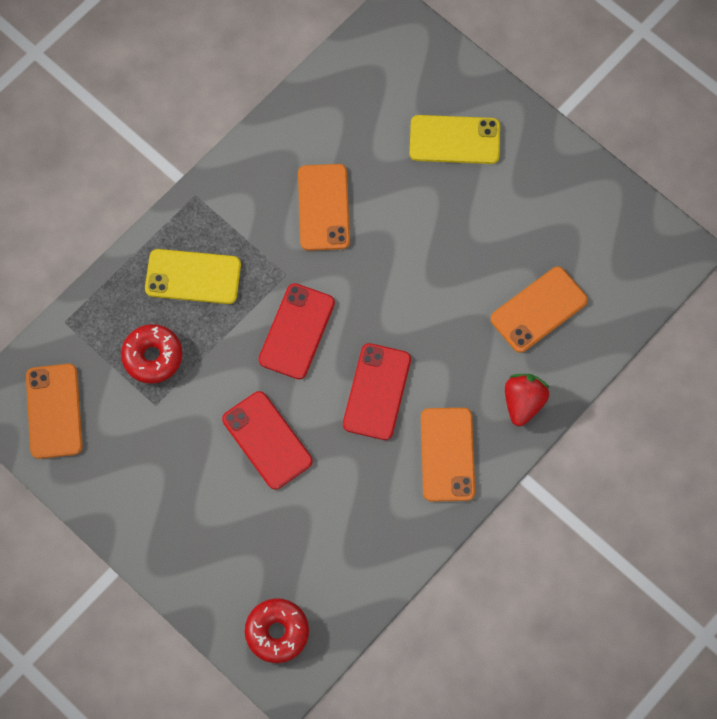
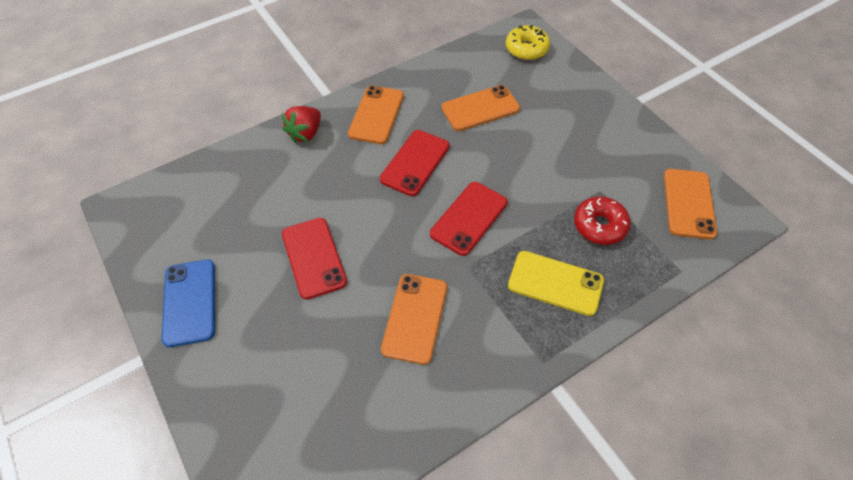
camera: 165 degrees left, 15 degrees down
(267, 440) = (511, 149): red phone -> red phone (313, 258)
(277, 632) = (526, 49): red donut -> yellow donut
(454, 140) = (260, 354): yellow phone -> none
(538, 309) = (260, 191): orange phone -> orange phone (480, 108)
(545, 170) = (190, 302): none -> blue phone

